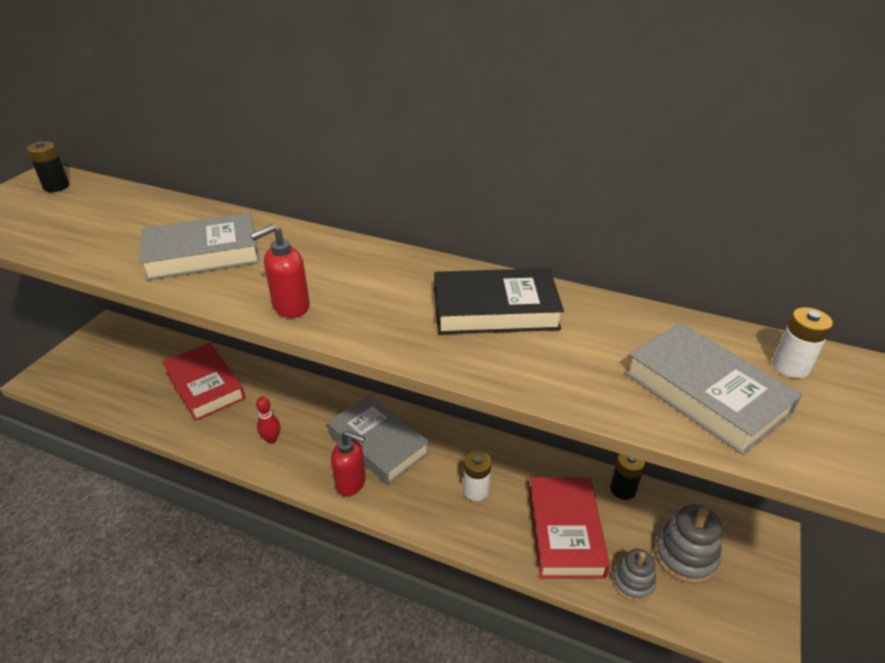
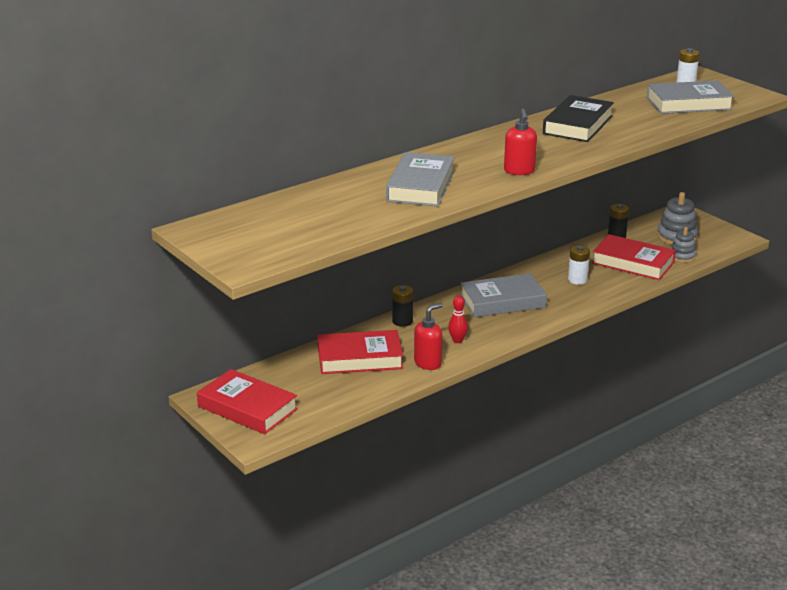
camera: 60 degrees left, 10 degrees down
(56, 186) = (224, 226): black battery -> black battery (402, 321)
(93, 354) = (247, 408): none -> red book
(351, 483) = (532, 319): red soap dispenser -> red soap dispenser (428, 363)

